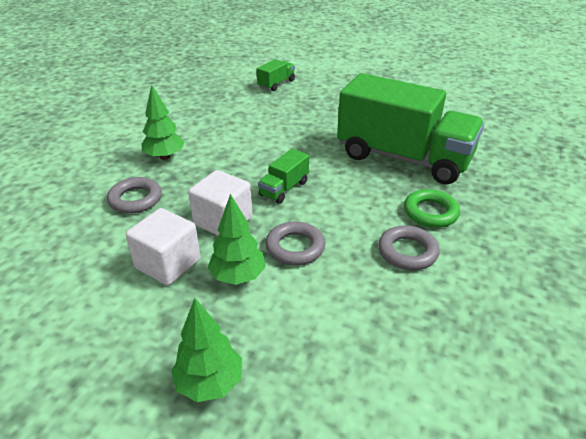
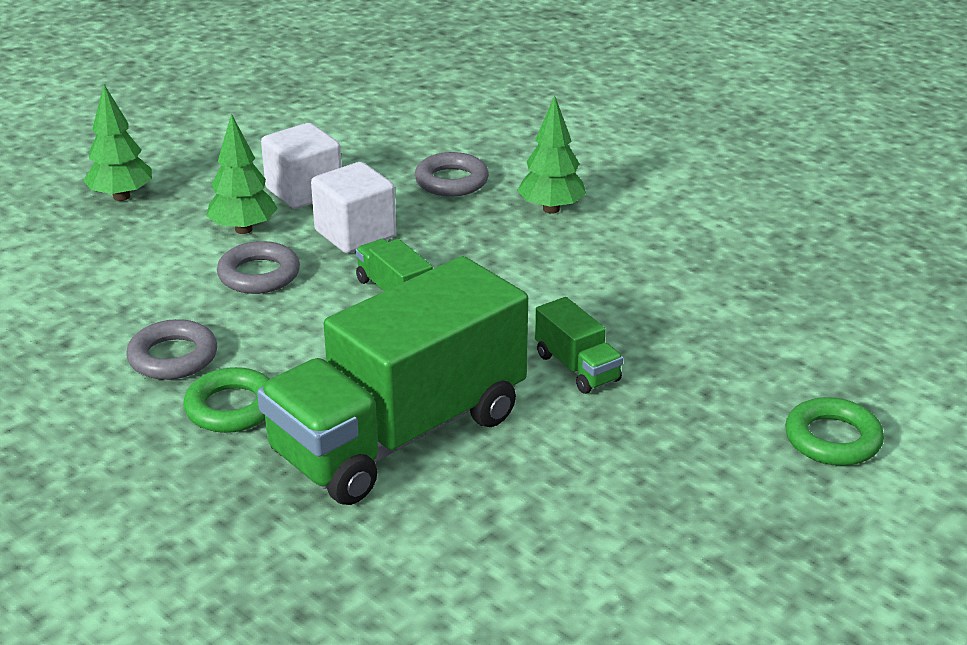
camera: 110 degrees right, 5 degrees down
(276, 84) = (796, 359): green truck -> green truck (577, 367)
(324, 74) = (832, 439): none -> green ring

